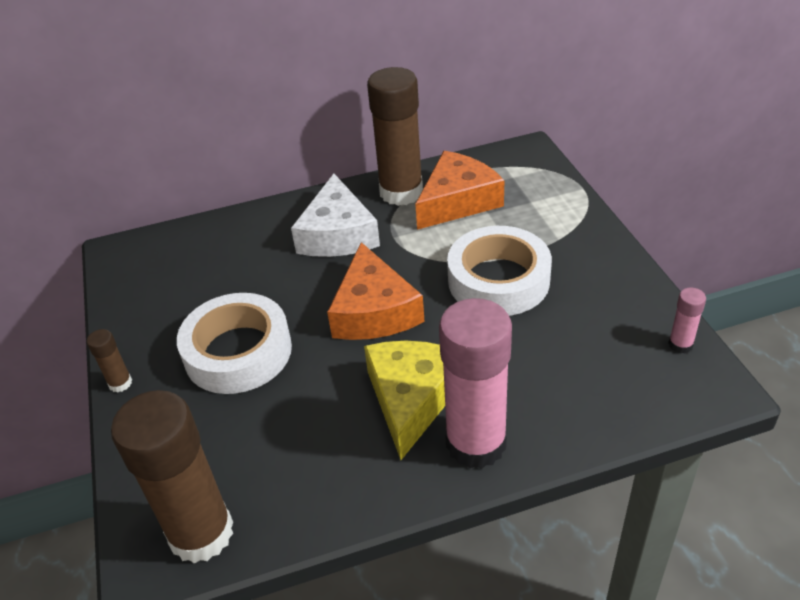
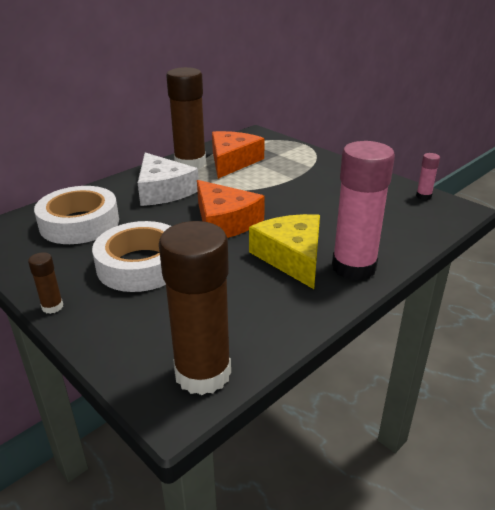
camera: 30 degrees left, 10 degrees down
(498, 280) = (293, 191): white tape -> white tape (79, 223)

